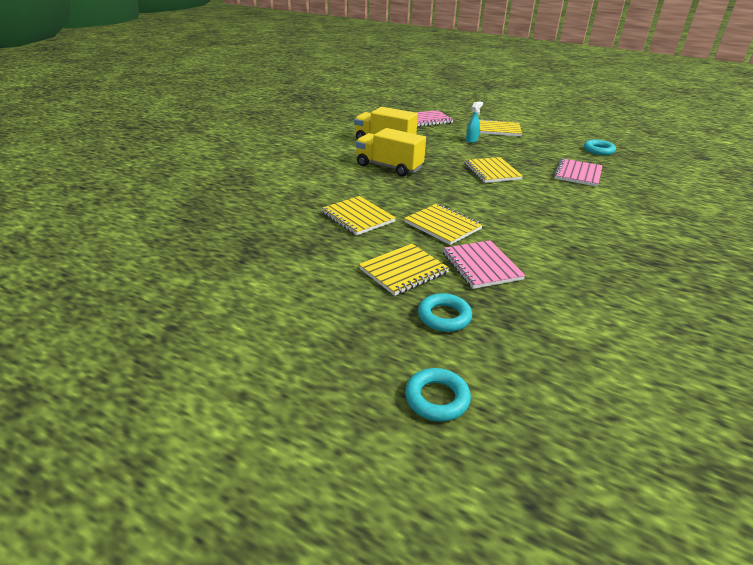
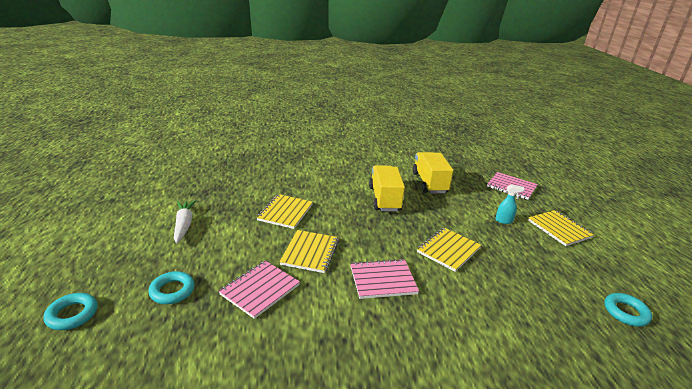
camera: 55 degrees right, 5 degrees down
(313, 282) = (184, 225): none -> white carrot
(403, 271) = (224, 254): yellow notebook -> none
(578, 174) = (526, 308): pink notebook -> pink notebook (383, 280)

